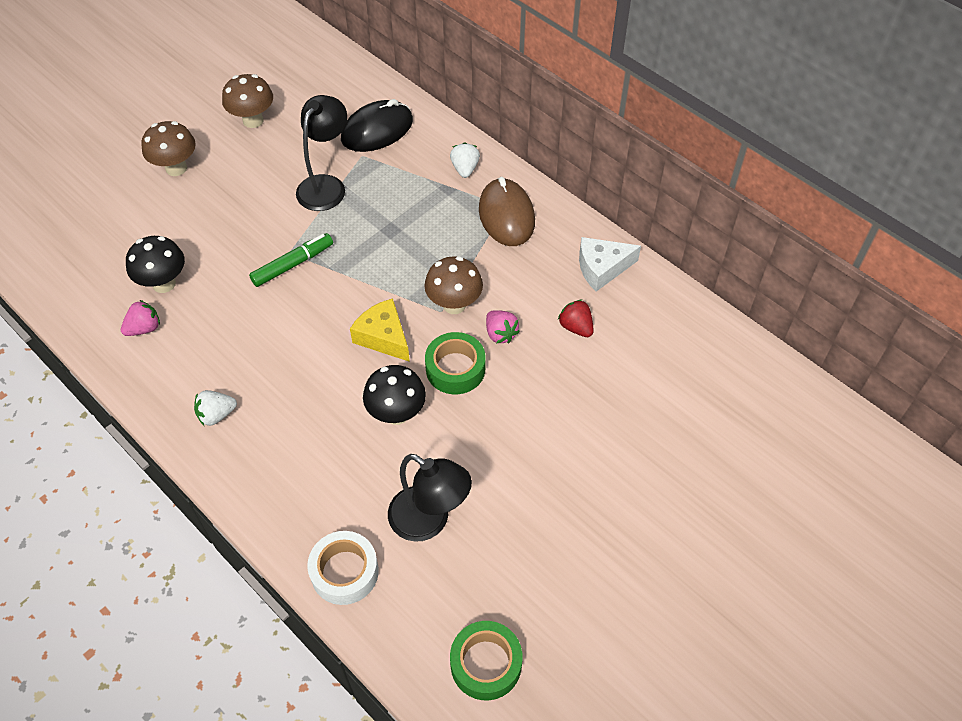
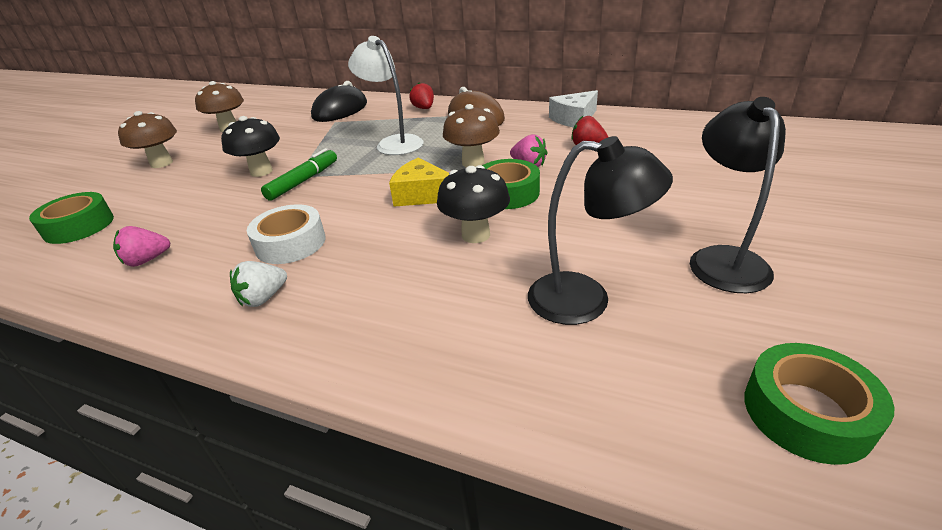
camera: 20 degrees left, 20 degrees down
(97, 252) = (79, 226): none -> green tape
(144, 328) = (147, 260): pink strawberry -> pink strawberry turned 150 degrees counterclockwise
(164, 283) = (165, 225): black mushroom -> black mushroom (261, 171)
(326, 185) = (312, 139): black lamp -> black lamp (723, 259)
(344, 572) = (525, 386): white tape -> white tape (290, 243)
(400, 231) = (393, 143): none -> white lamp
(465, 169) = (424, 108): white strawberry -> red strawberry

